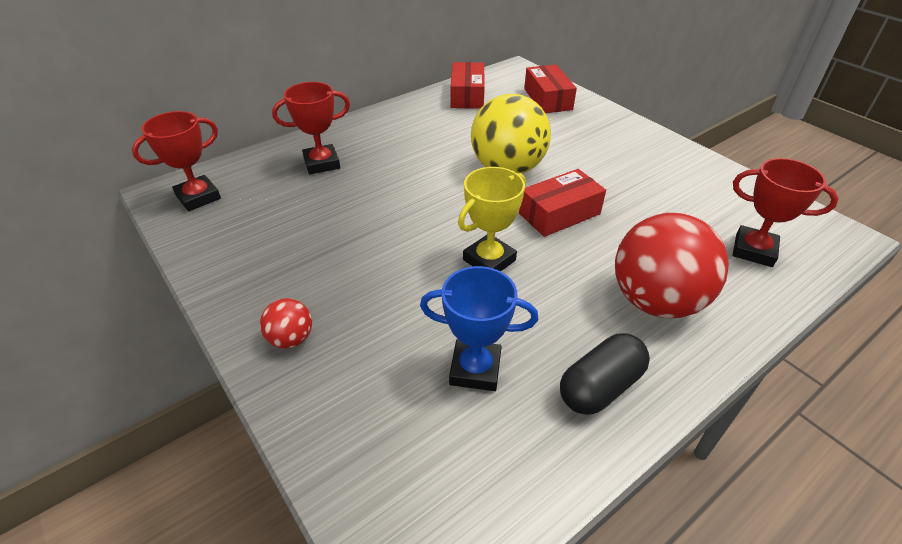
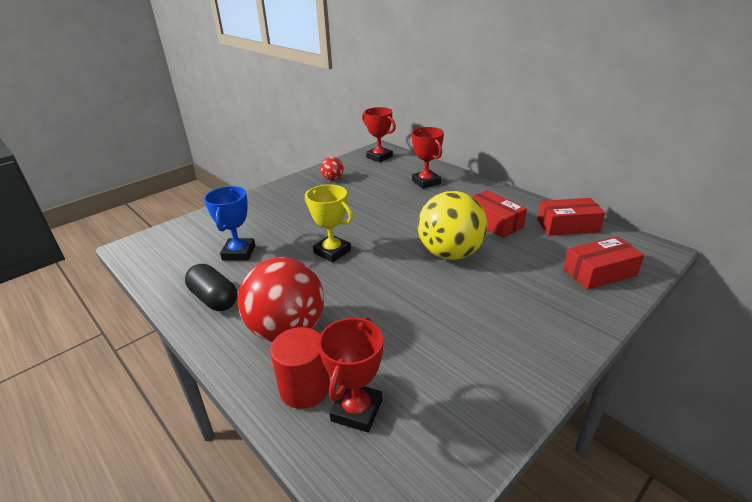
camera: 85 degrees right, 10 degrees down
(291, 339) = (270, 199): red ball -> red ball (332, 179)
(559, 214) = (392, 281): red box -> red box (493, 222)
(739, 285) = (305, 388): none -> red cylinder

